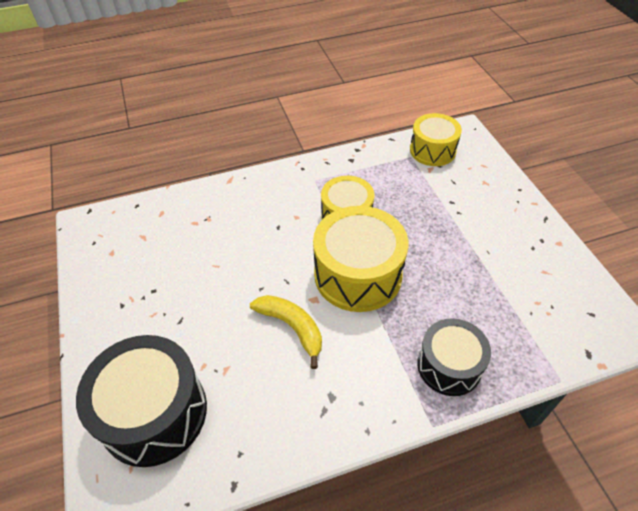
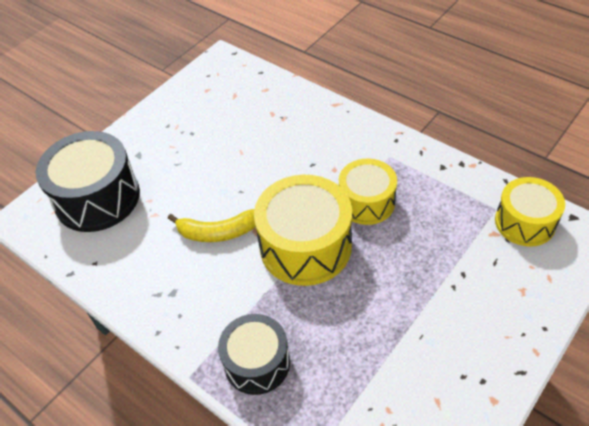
camera: 60 degrees right, 0 degrees up
(292, 327) = (218, 232): yellow banana -> yellow banana turned 75 degrees clockwise

